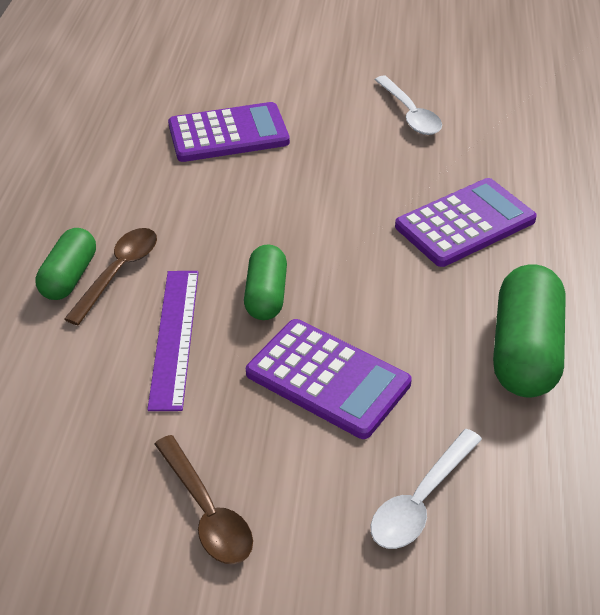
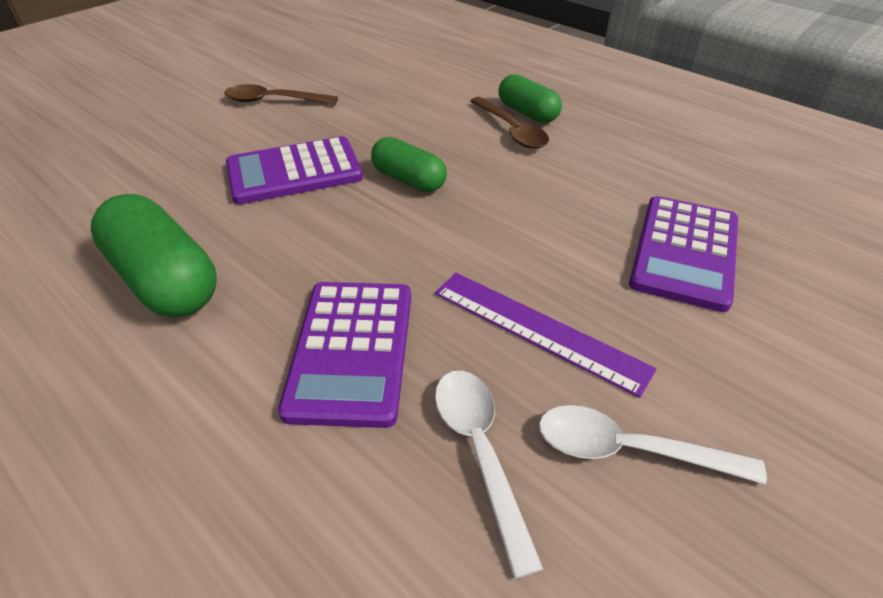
camera: 125 degrees right, 0 degrees up
(174, 337) = (416, 131): purple ruler -> purple ruler (538, 329)
(421, 500) = (160, 164): white spoon -> white spoon (479, 452)

